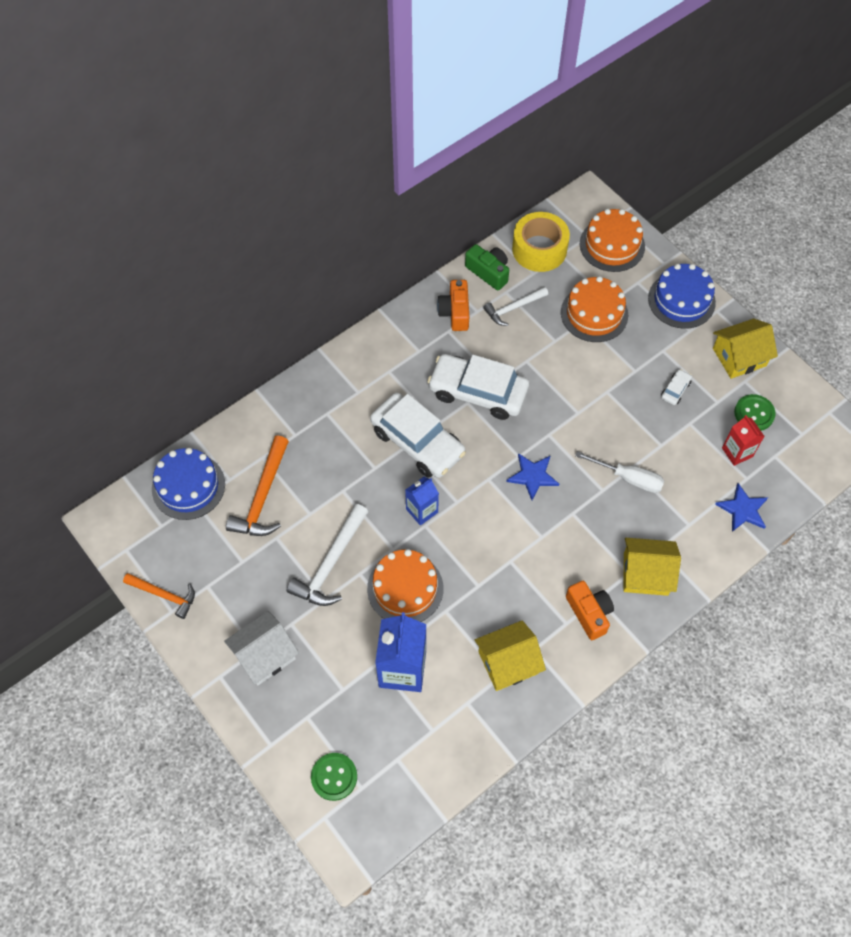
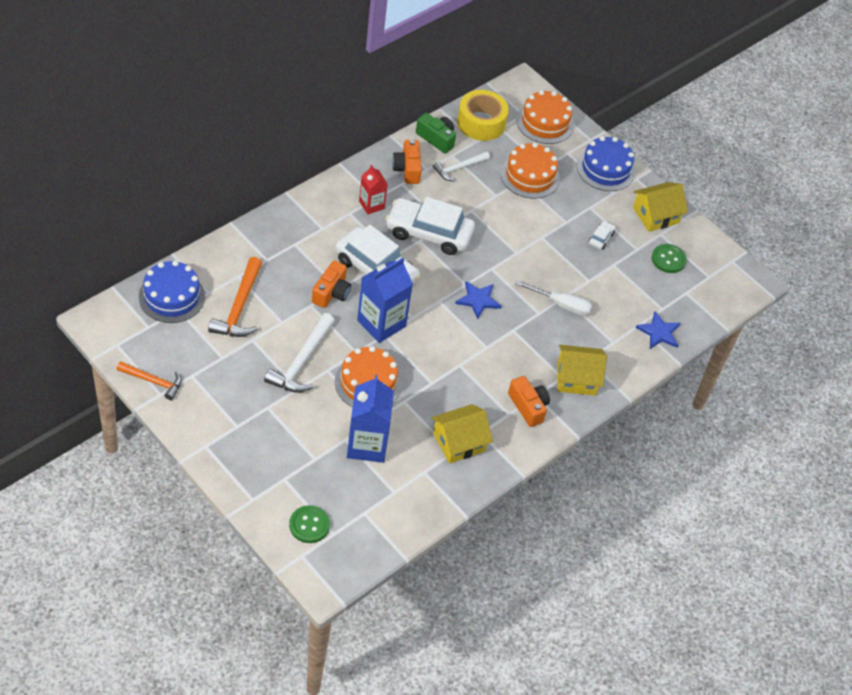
camera: 10 degrees left, 10 degrees down
(264, 655) = (245, 430): white house -> none
(366, 473) = (331, 293): none -> orange camera
(422, 511) = (381, 323): blue carton -> blue carton, size x1.72
(737, 452) = (654, 288): red carton -> red carton (371, 205)

